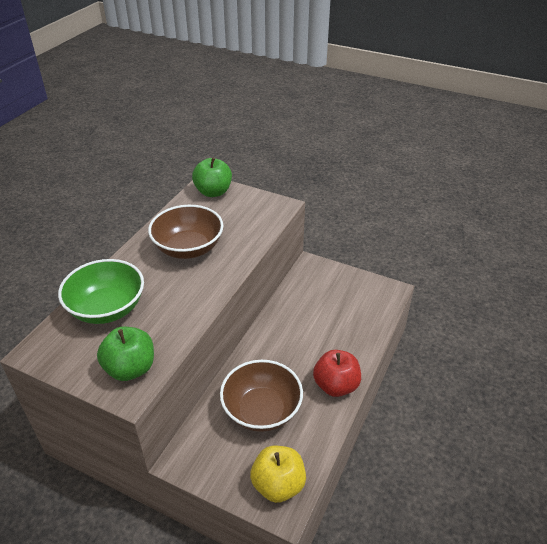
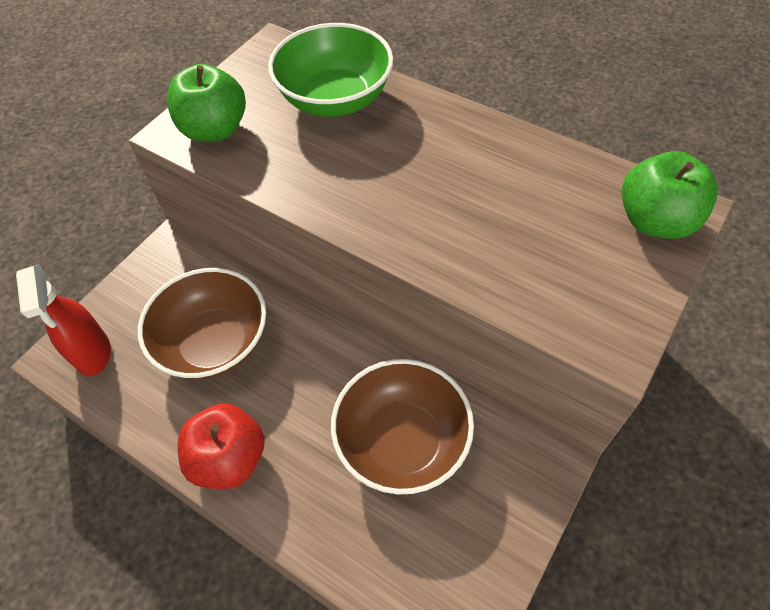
camera: 100 degrees right, 15 degrees up
(188, 248) = (467, 184): brown bowl -> brown bowl (402, 441)
(278, 485) = (93, 353): yellow apple -> red spray bottle

